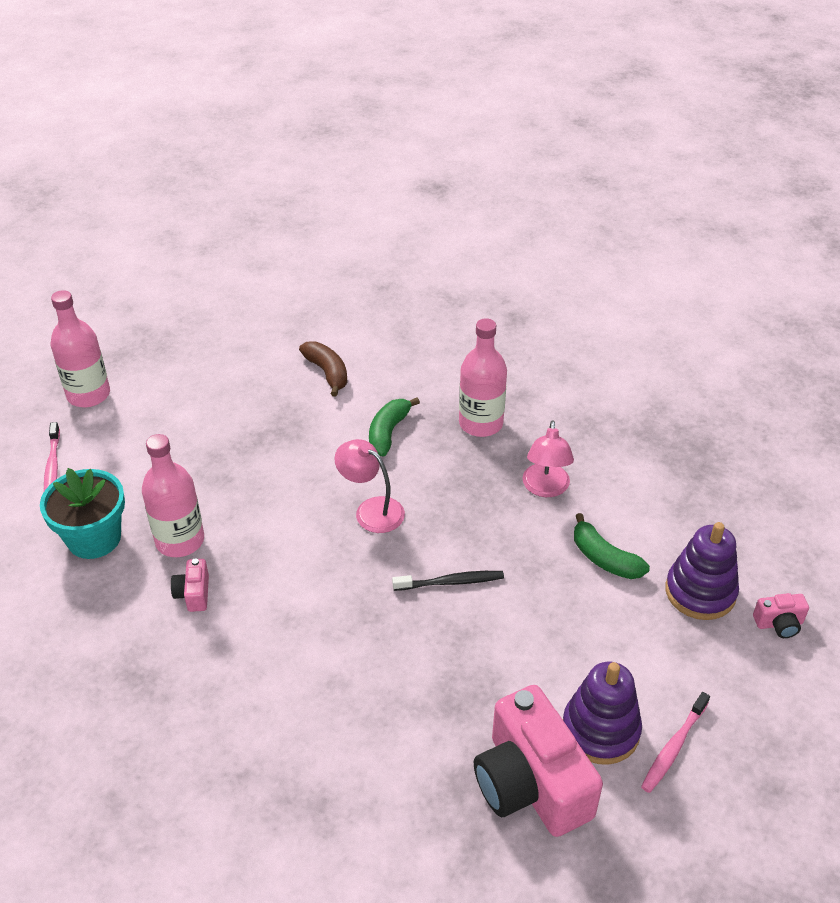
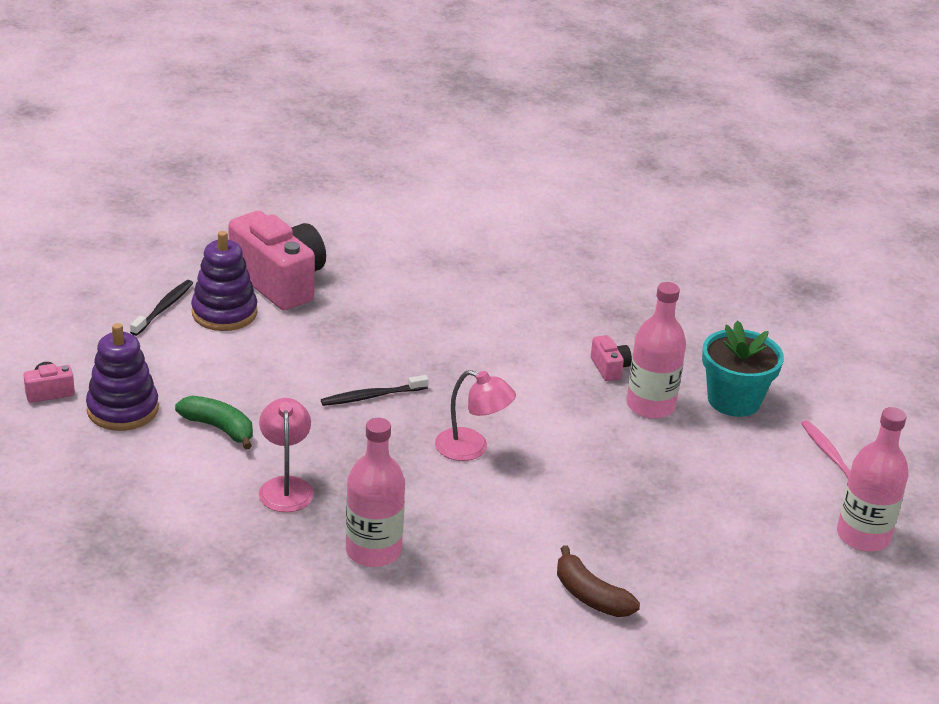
camera: 165 degrees right, 10 degrees down
(388, 433) = (483, 528): green banana -> none
(673, 747) = (164, 308): pink toothbrush -> black toothbrush

